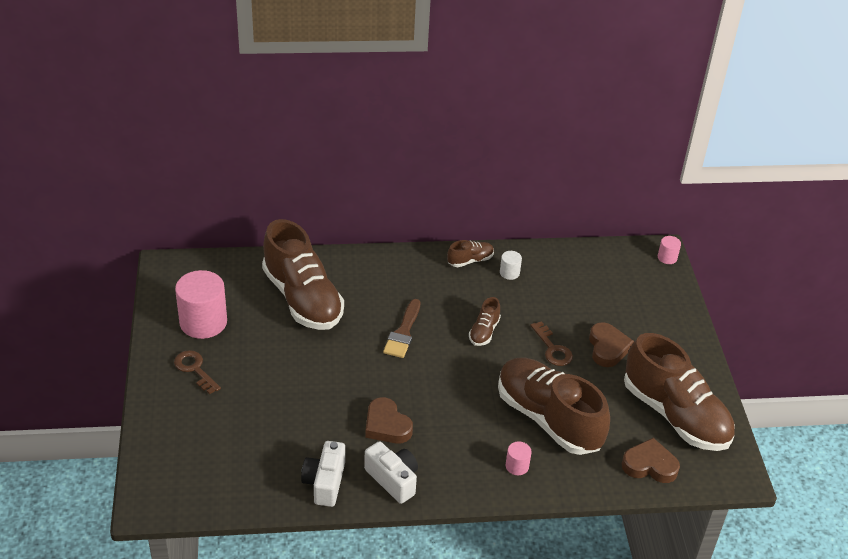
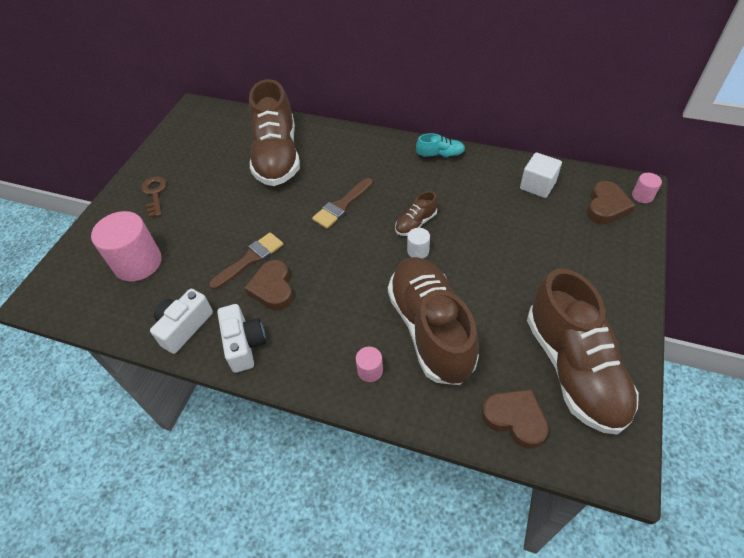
camera: 30 degrees right, 10 degrees up
(203, 322) = (188, 157): pink cylinder -> pink cylinder (138, 263)
(346, 406) = (250, 259): none -> brown brush
(470, 260) = (440, 156): brown shoe -> turquoise shoe
(509, 273) = (471, 175): white cylinder -> white cylinder (418, 251)
(552, 348) = (474, 257): brown key -> none
(574, 269) = (537, 185): none -> white cube
(607, 348) = (532, 272): brown heart -> brown heart (606, 206)

